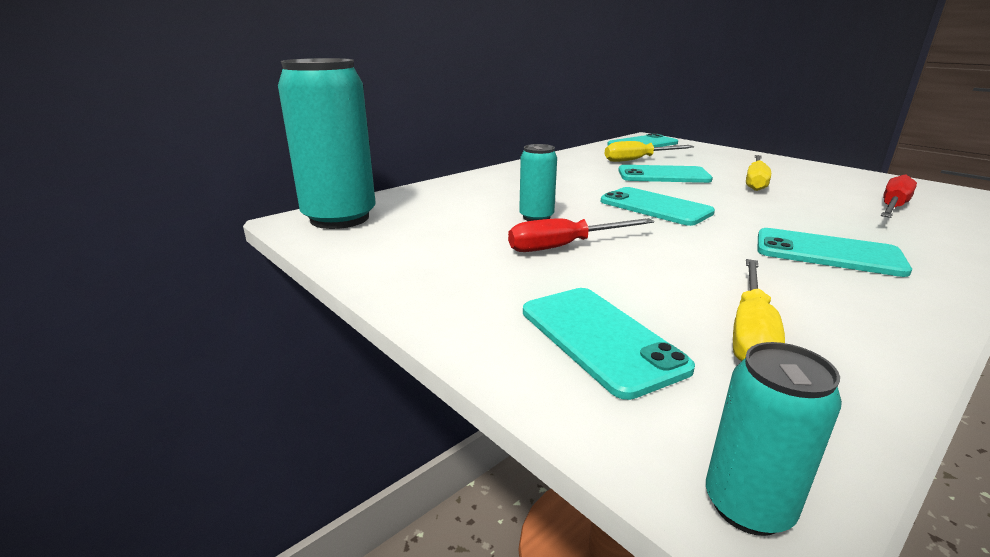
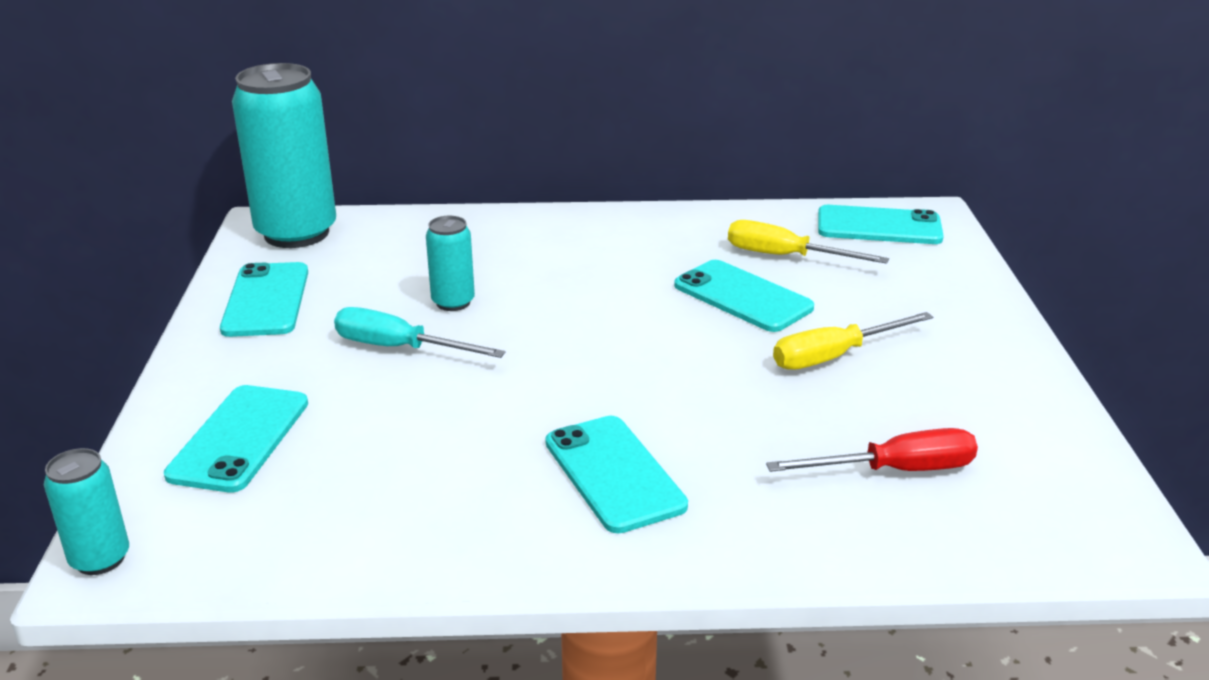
camera: 40 degrees right, 5 degrees up
(564, 246) = (399, 348): red screwdriver -> turquoise screwdriver
(655, 207) = (600, 340): turquoise phone -> turquoise phone (266, 300)
(750, 332) = (340, 492): yellow screwdriver -> none

